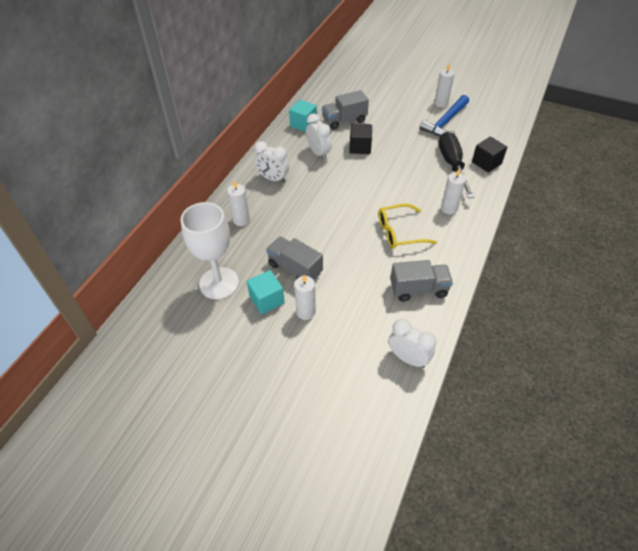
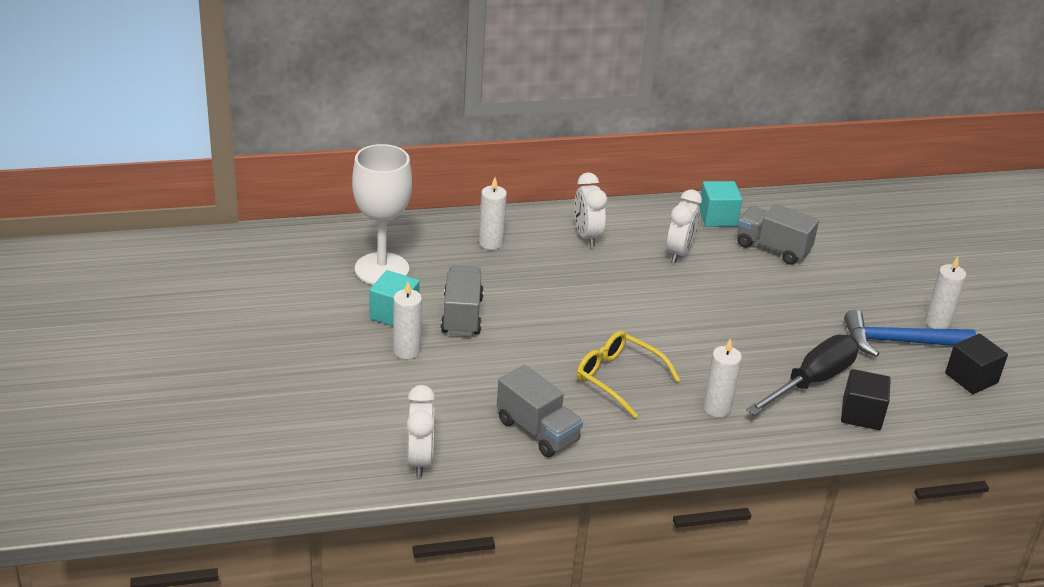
camera: 50 degrees right, 15 degrees down
(360, 147) = (736, 283): black cube -> black cube (971, 378)

